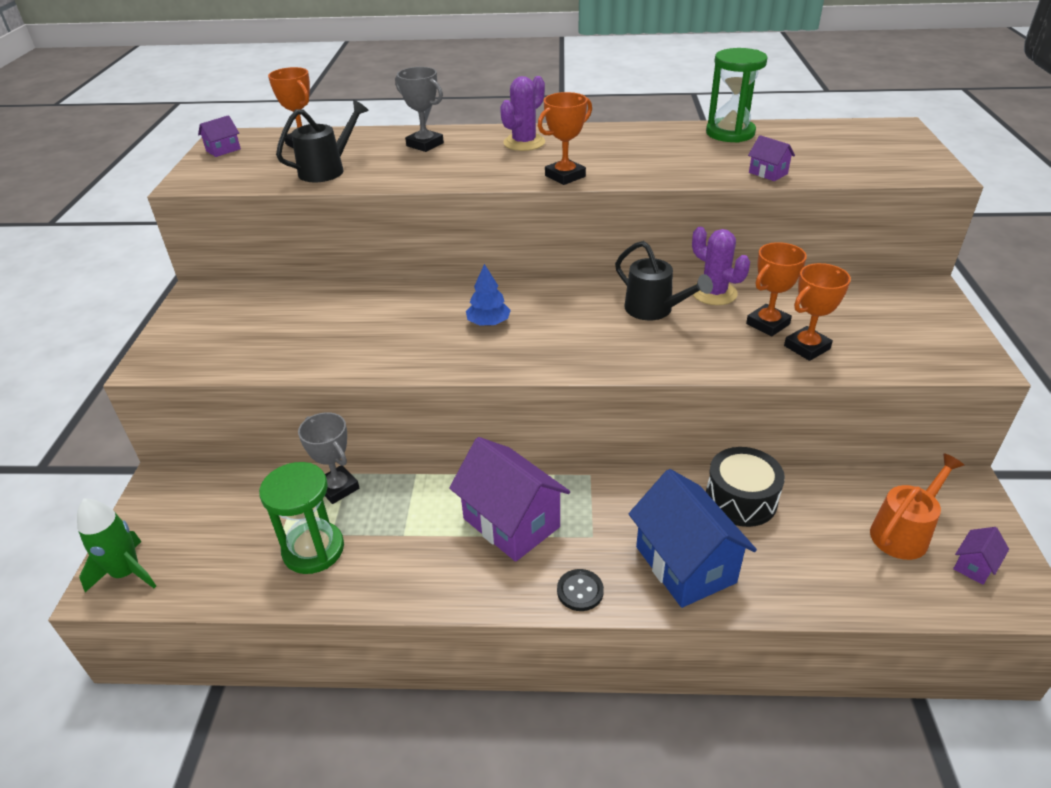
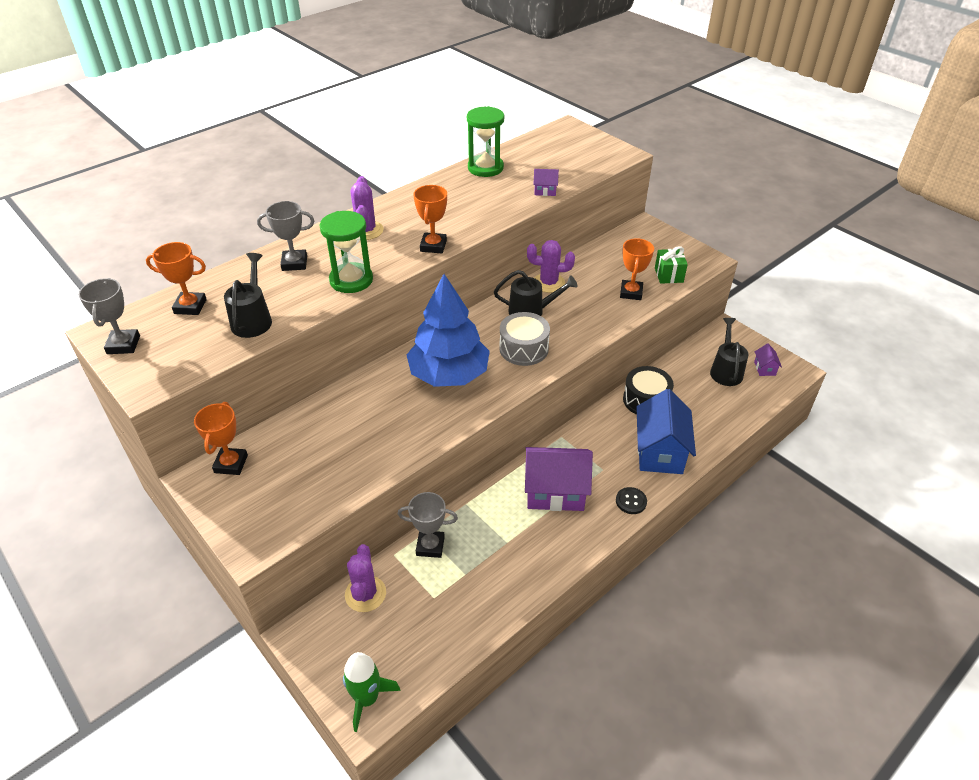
camera: 45 degrees left, 5 degrees up
(223, 150) = (123, 345): purple house -> grey trophy
(240, 488) = (365, 594): none -> purple cactus
(313, 550) = (467, 590): green hourglass -> green hourglass (351, 280)
(488, 323) = (449, 374): blue tree -> blue tree, size x2.34
(595, 339) = (523, 348): none -> grey drum
(685, 564) = (660, 452): blue house -> blue house turned 75 degrees clockwise
(767, 324) = (597, 288): orange trophy -> orange trophy (231, 464)
(889, 353) = (668, 275): none -> green gift
(904, 532) = (725, 370): orange watering can -> black watering can

